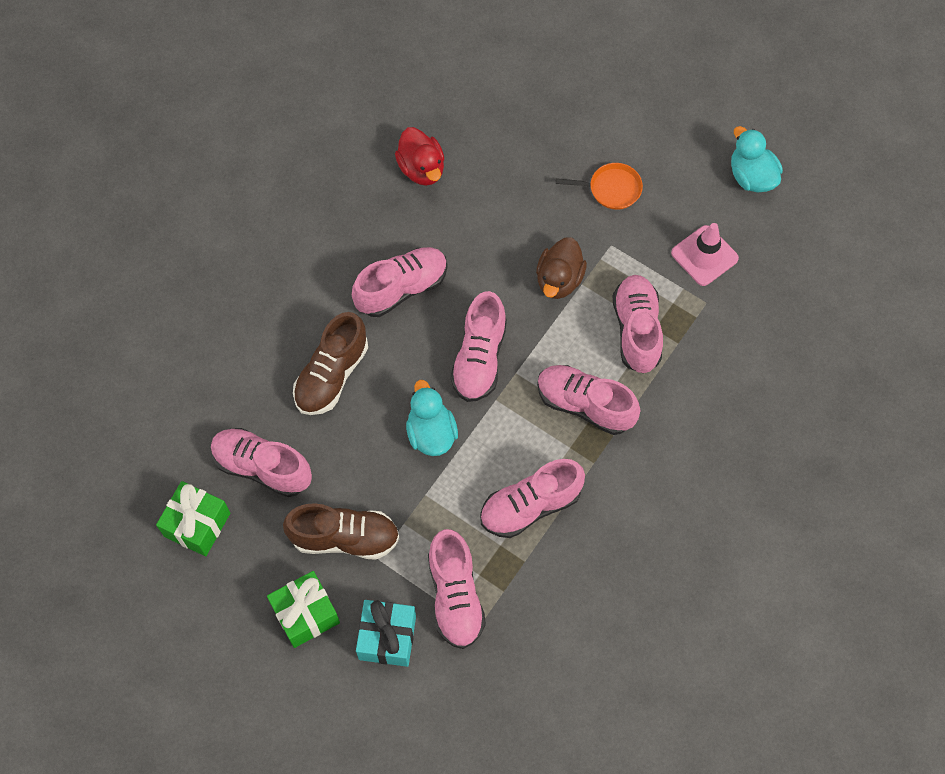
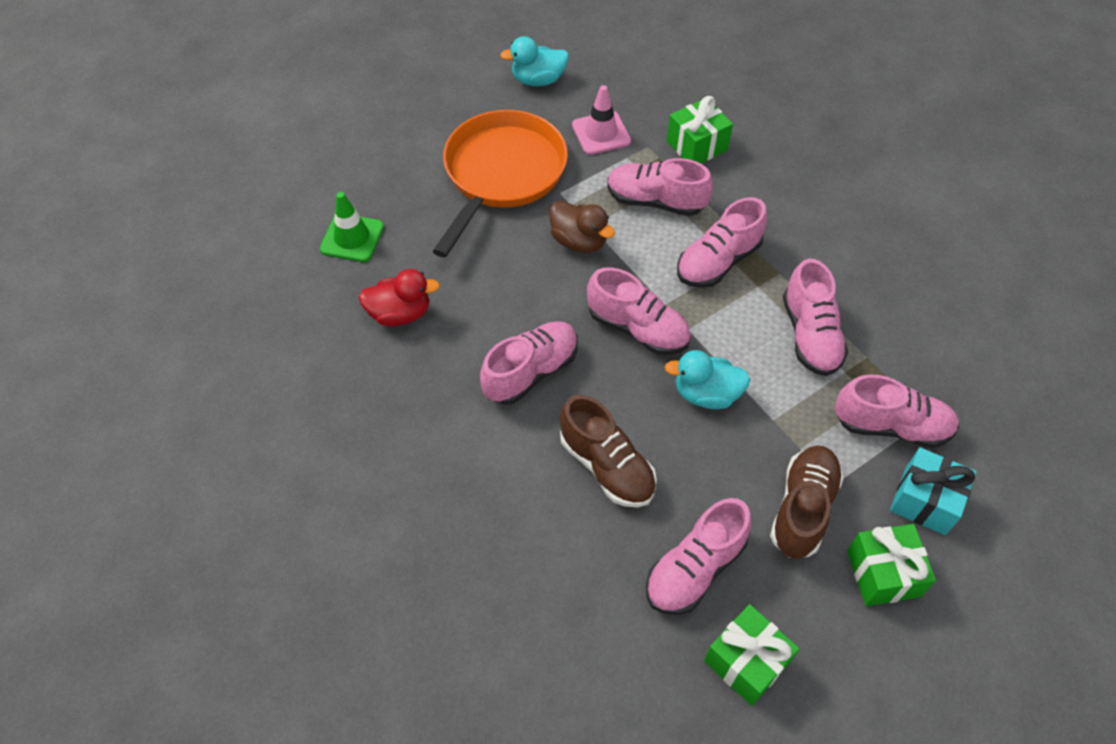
camera: 70 degrees left, 10 degrees down
(402, 288) = (531, 372): pink shoe -> pink shoe turned 60 degrees clockwise
(486, 100) = (352, 238): none -> green traffic cone
(611, 189) = (501, 175): orange pan -> orange pan, size x2.37
(728, 347) = (697, 146): none -> green gift

